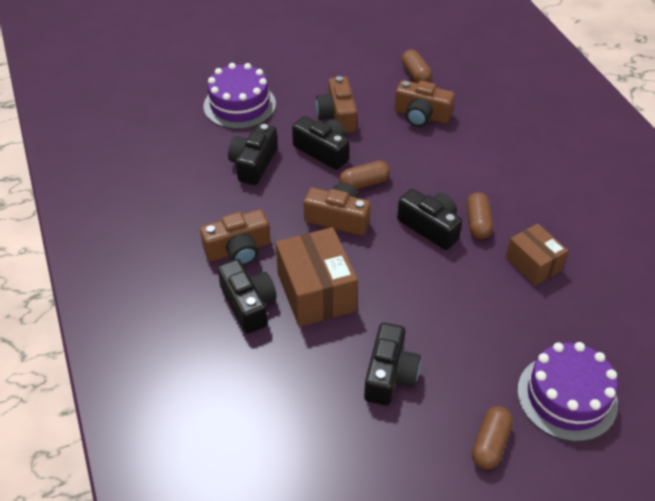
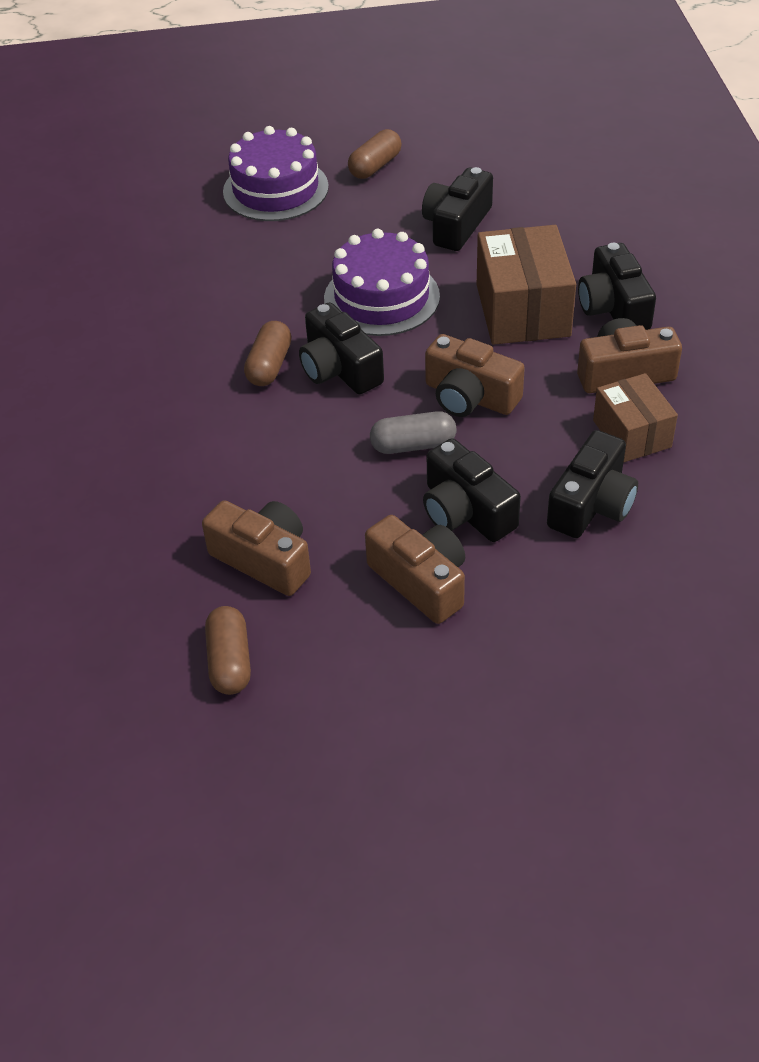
camera: 165 degrees left, 0 degrees up
(239, 105) = (610, 637): purple cake -> purple cake (381, 297)
(337, 116) = (421, 581): brown camera -> brown camera turned 45 degrees counterclockwise
(364, 183) = (413, 445): brown capsule -> grey capsule
(533, 264) = (227, 308): brown box -> brown box (631, 434)

